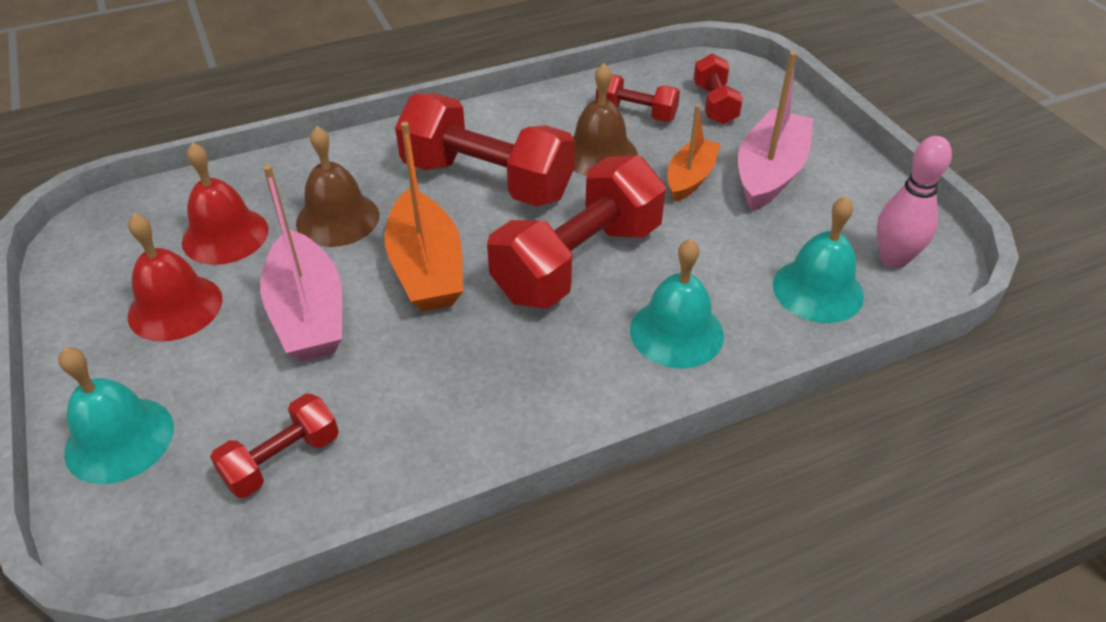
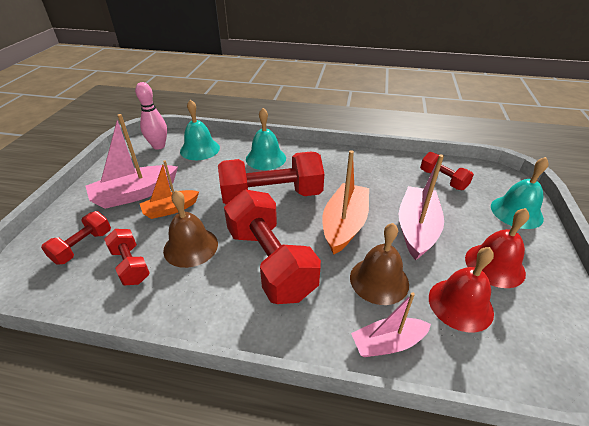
camera: 145 degrees left, 5 degrees down
(282, 460) = (442, 180): red dumbbell -> red dumbbell turned 60 degrees clockwise
(303, 168) = (387, 343): none -> pink boat

